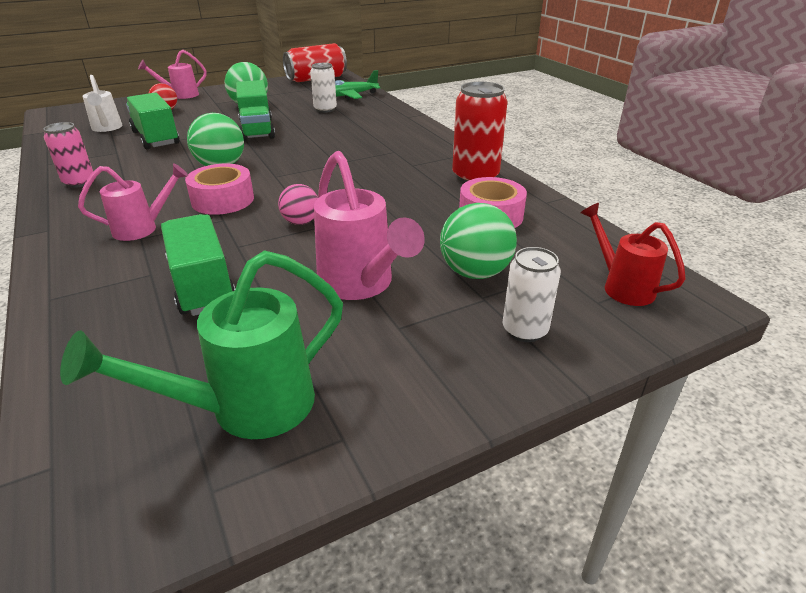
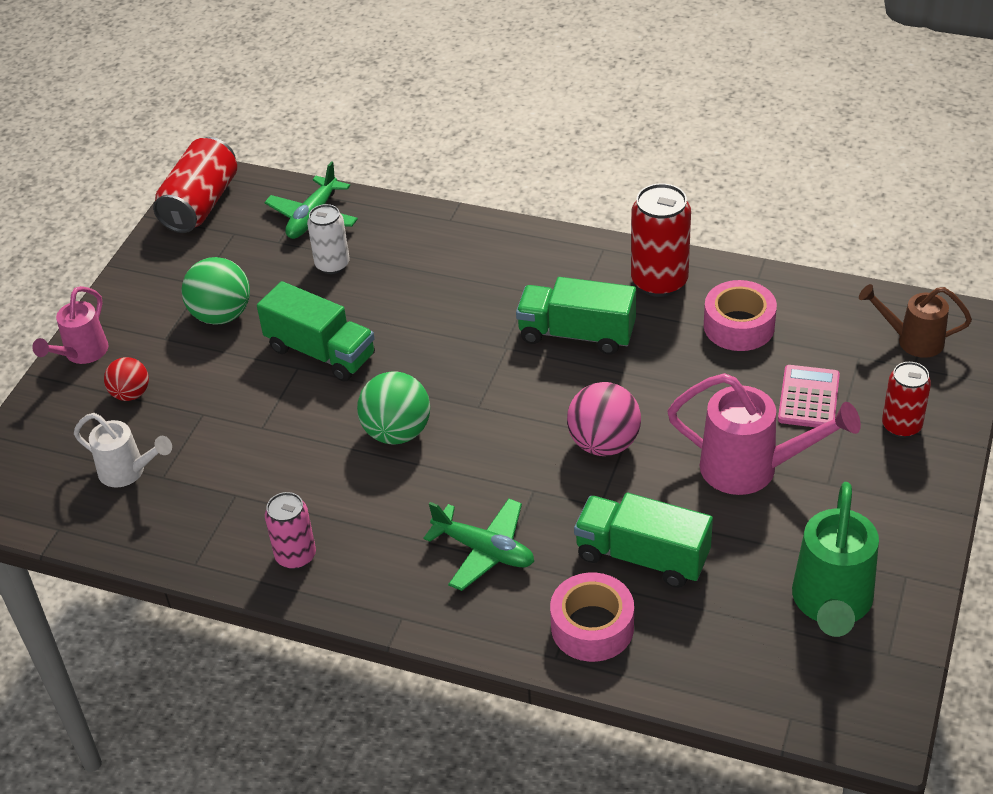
camera: 40 degrees left, 10 degrees up
(143, 228) = (484, 551): pink watering can -> green plane
(156, 138) = (230, 444): green truck -> green truck (576, 334)
(223, 200) = (488, 470): pink tape -> pink tape (592, 627)
(301, 222) = (604, 443): pink ball -> pink ball, size x1.60
(475, 272) = (808, 398): green ball -> pink calculator
(524, 330) = (901, 426): white can -> red can
(621, 286) = (912, 340): red watering can -> brown watering can

